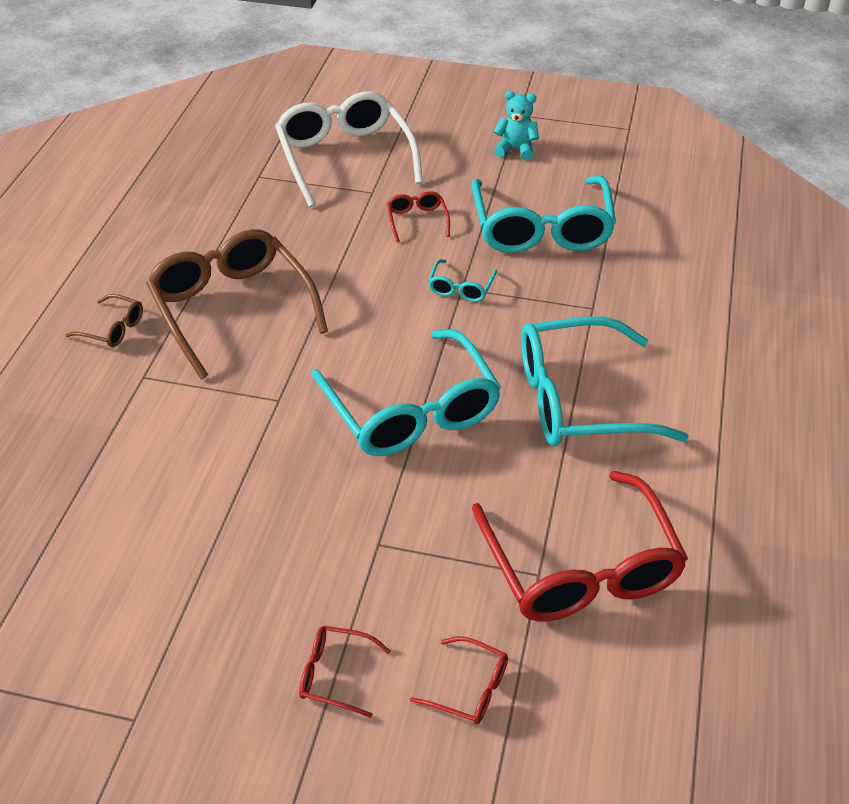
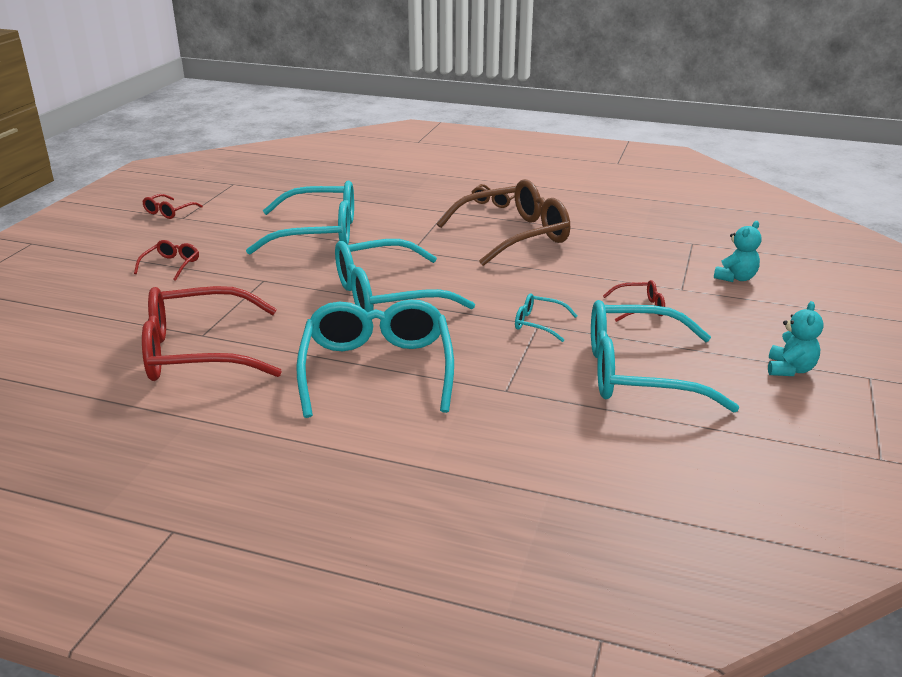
camera: 95 degrees right, 15 degrees down
(216, 509) = (319, 233): none -> turquoise glasses
(345, 157) = (735, 278): white glasses -> turquoise teddy bear
(470, 689) = (129, 304): red glasses -> red glasses (169, 212)

